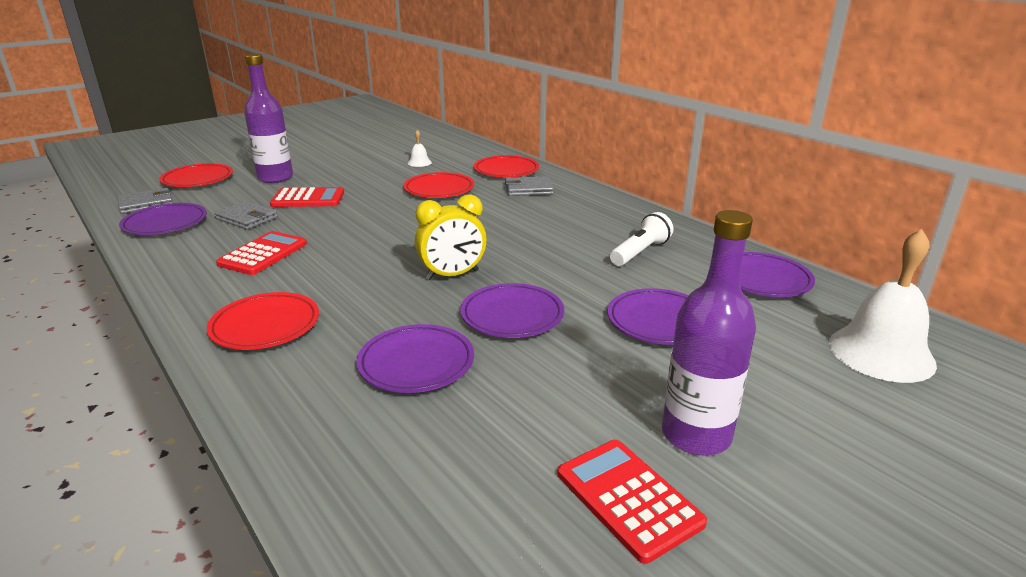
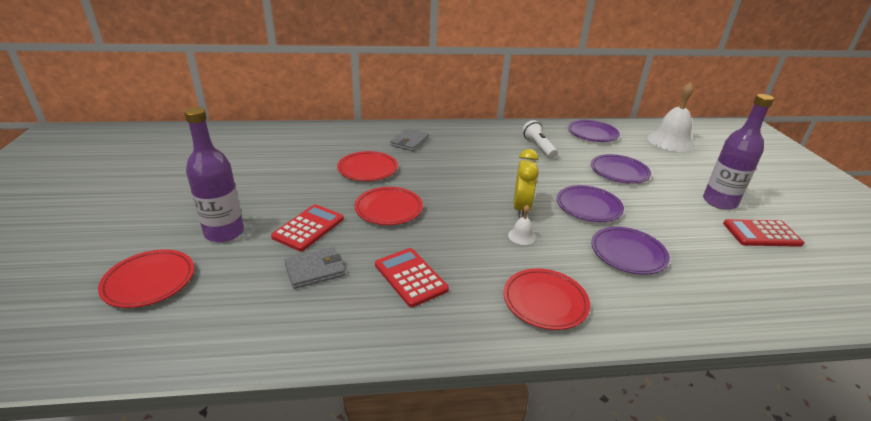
camera: 60 degrees left, 5 degrees up
(146, 204) = (178, 332): grey wallet -> none
(165, 224) = (265, 325): purple plate -> none
(419, 162) = (296, 159): white bell -> white bell (521, 236)
(506, 170) = (364, 137): red plate -> red plate (389, 209)

